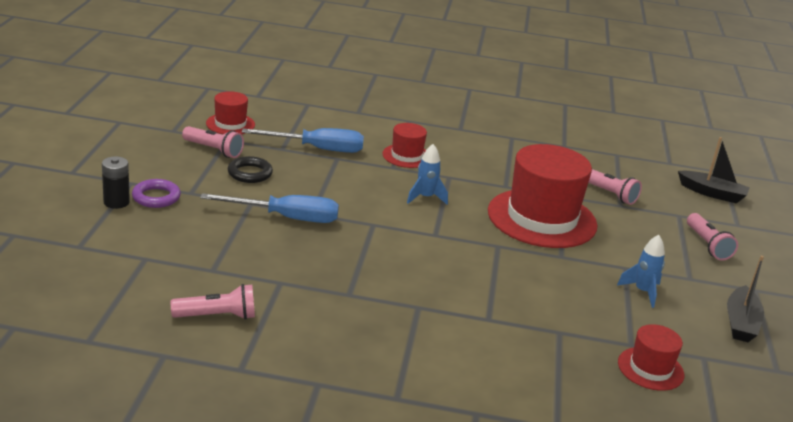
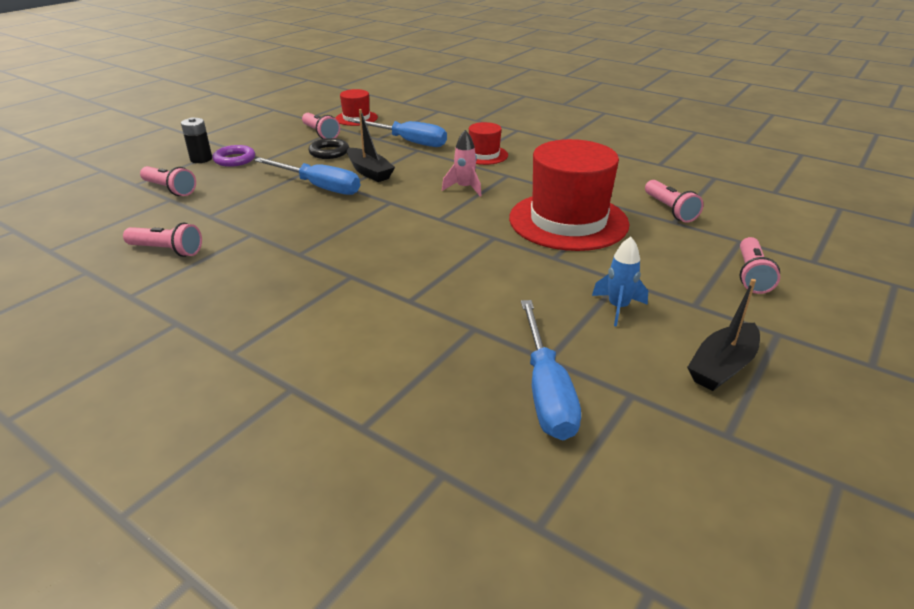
camera: 30 degrees right, 5 degrees up
(130, 246) = (170, 189): none -> pink flashlight
(425, 198) = (464, 188): blue rocket -> pink rocket
(650, 369) = (546, 391): red hat -> blue screwdriver
(712, 193) = (806, 226): black boat -> black boat (369, 172)

